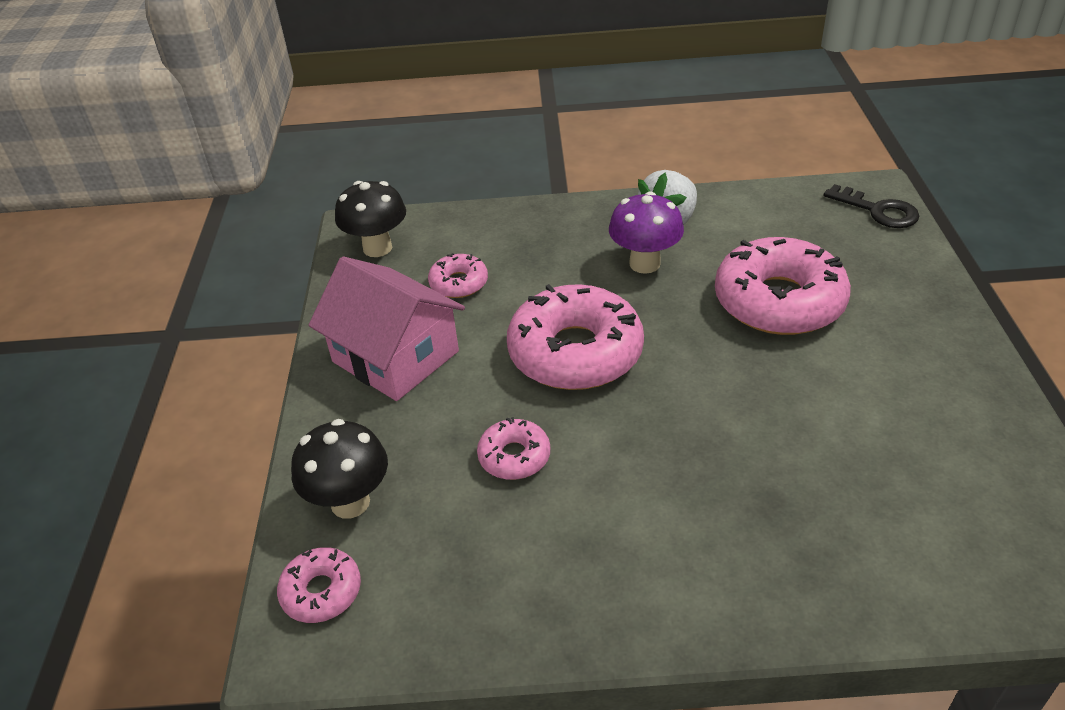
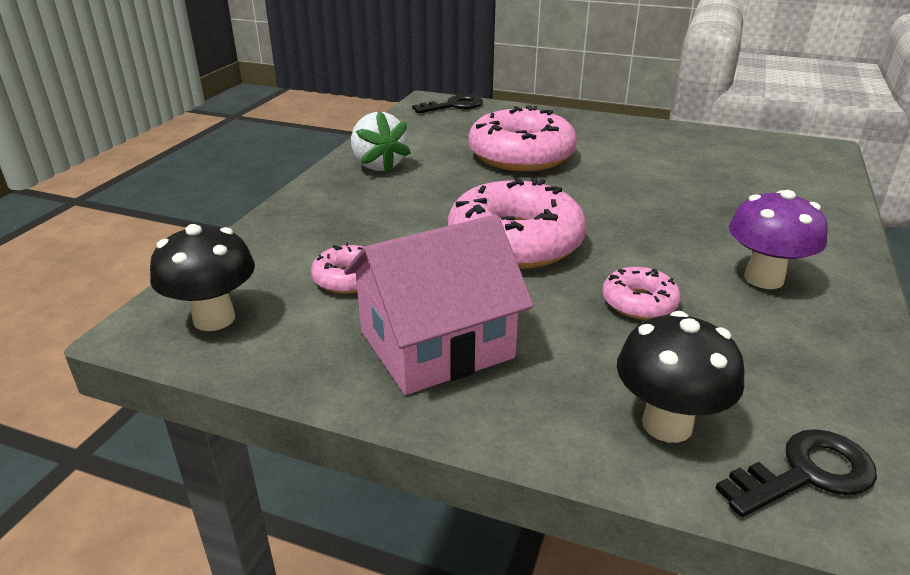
camera: 70 degrees left, 10 degrees down
(321, 591) = (806, 474): pink donut -> black key
(644, 263) = (423, 187): purple mushroom -> purple mushroom (763, 279)

